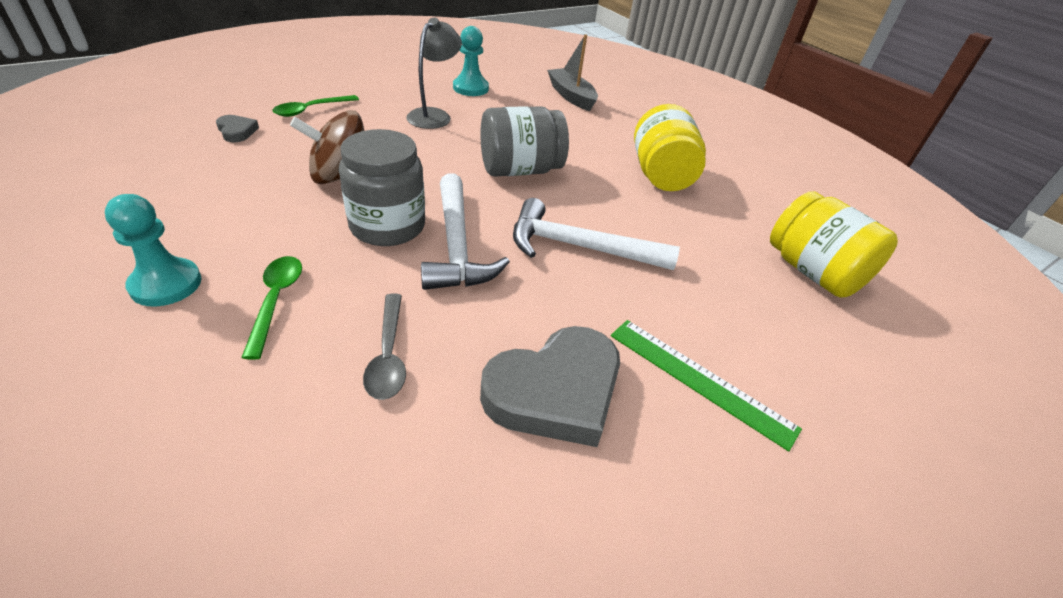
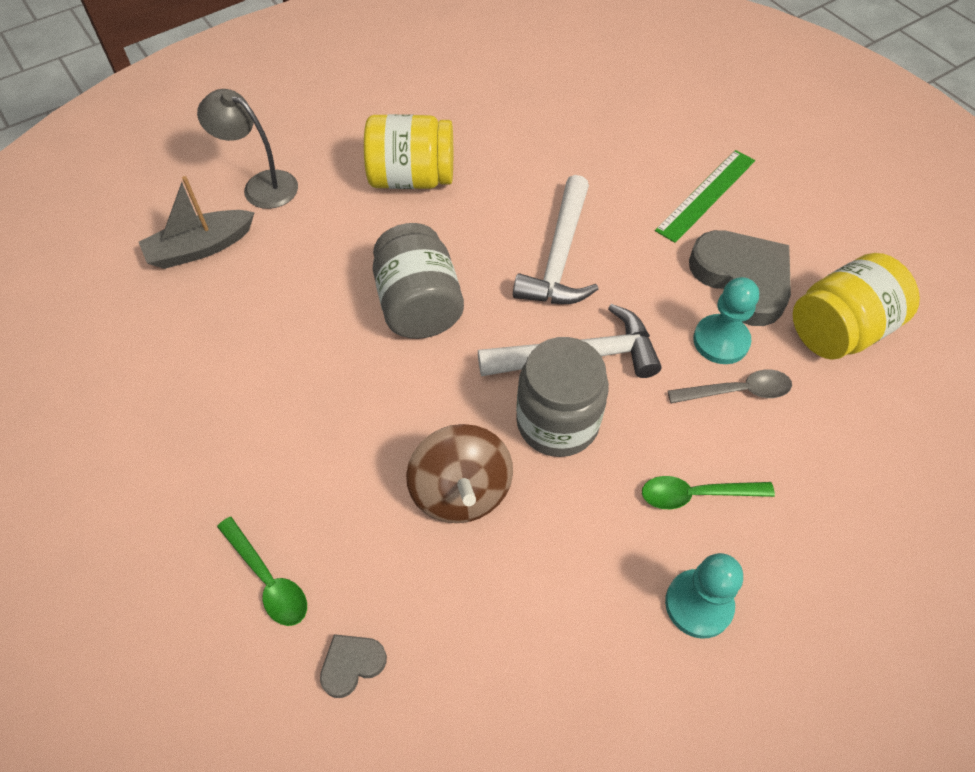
camera: 85 degrees left, 15 degrees up
(434, 115) = (275, 409): grey lamp -> grey lamp (261, 185)
(470, 88) = (175, 371): turquoise pawn -> turquoise pawn (721, 341)
(813, 272) = (561, 100): yellow jar -> yellow jar (839, 330)

